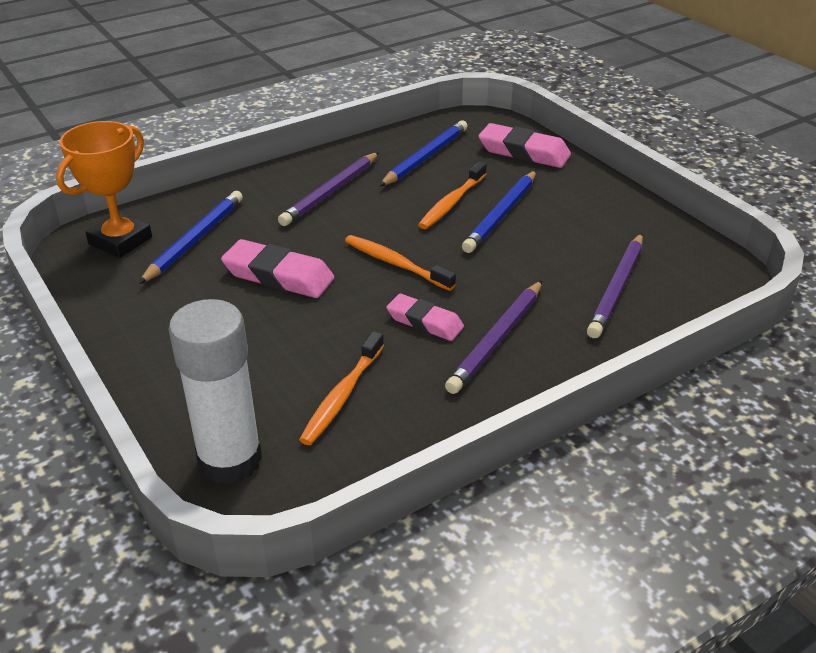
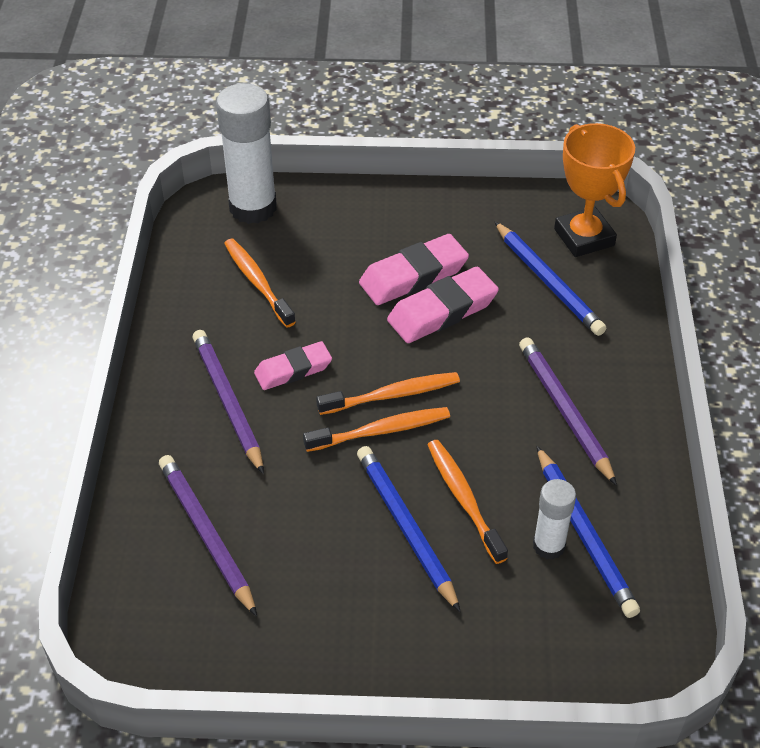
camera: 125 degrees right, 10 degrees up
(435, 255) = (381, 431): none -> orange toothbrush
(448, 165) = (549, 546): none -> white glue stick
(523, 152) = (525, 645): pink eraser -> pink eraser (413, 275)

